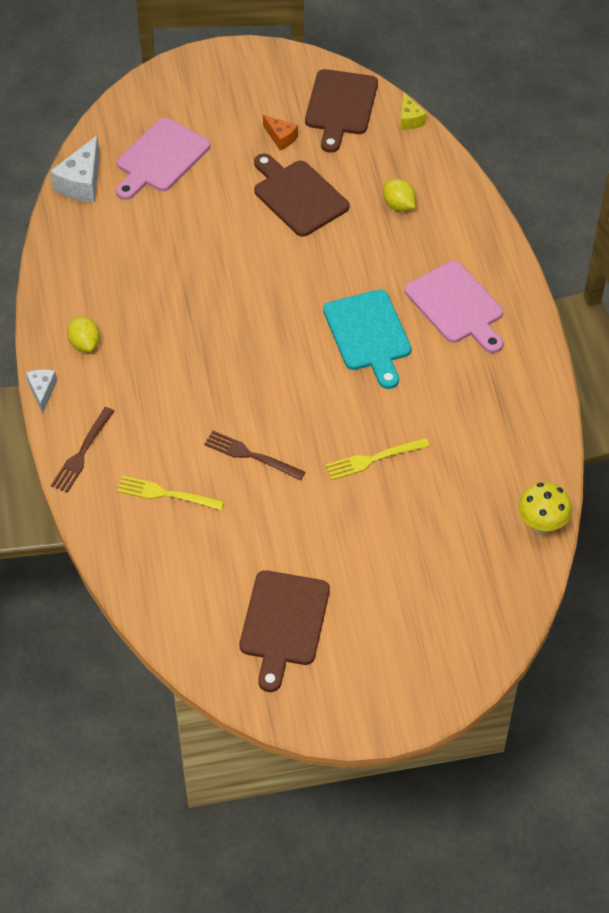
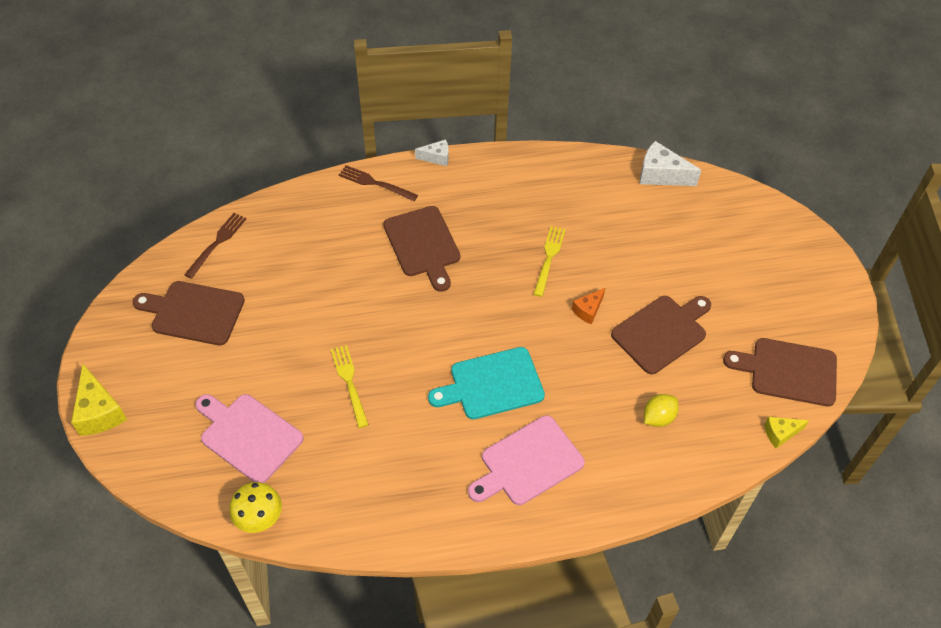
camera: 90 degrees right, 0 degrees up
(85, 343) = (484, 182): yellow lemon -> none
(160, 158) = (696, 228): pink cutting board -> pink cutting board (248, 436)
(165, 494) = (329, 235): yellow fork -> yellow fork (549, 258)
(181, 400) = (423, 245): none -> brown cutting board
(250, 455) = (362, 292): brown fork -> brown fork (217, 243)
(281, 138) = (736, 320): orange cheese -> orange cheese (588, 310)
(426, 699) = (99, 412): none -> yellow cheese

